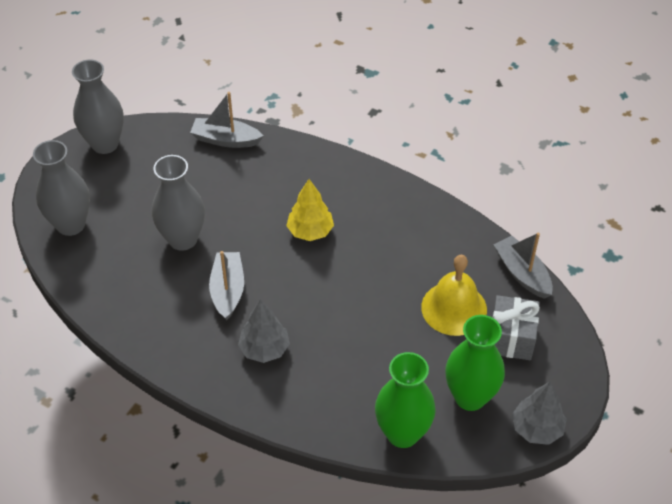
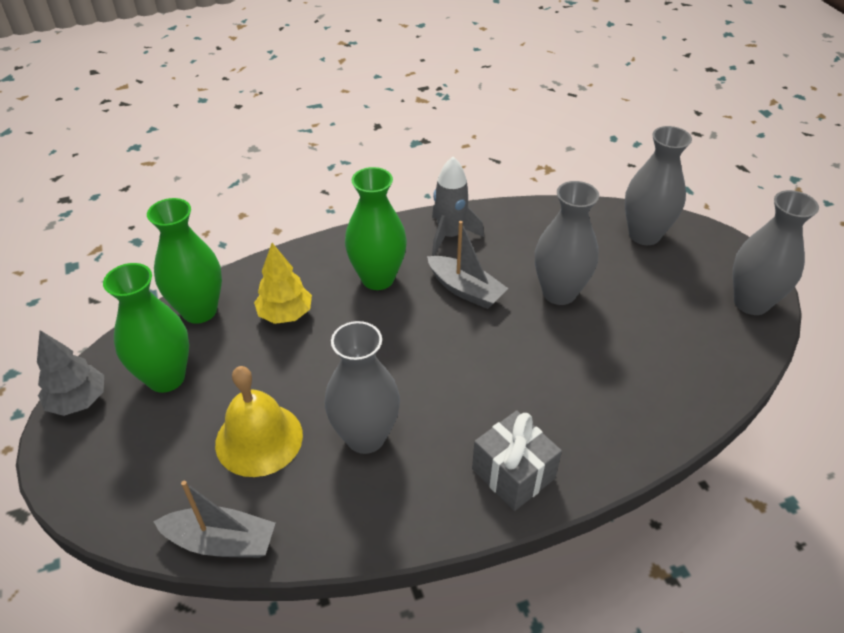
camera: 130 degrees right, 5 degrees down
(174, 338) = (450, 235): none -> grey rocket
(226, 140) = (688, 401): grey boat -> none
(264, 349) = (378, 278): grey tree -> green vase
(310, 231) = (479, 389): yellow tree -> yellow tree (285, 314)
(398, 260) = (365, 437): none -> grey vase
(511, 338) = (172, 459): grey gift -> grey gift (513, 473)

